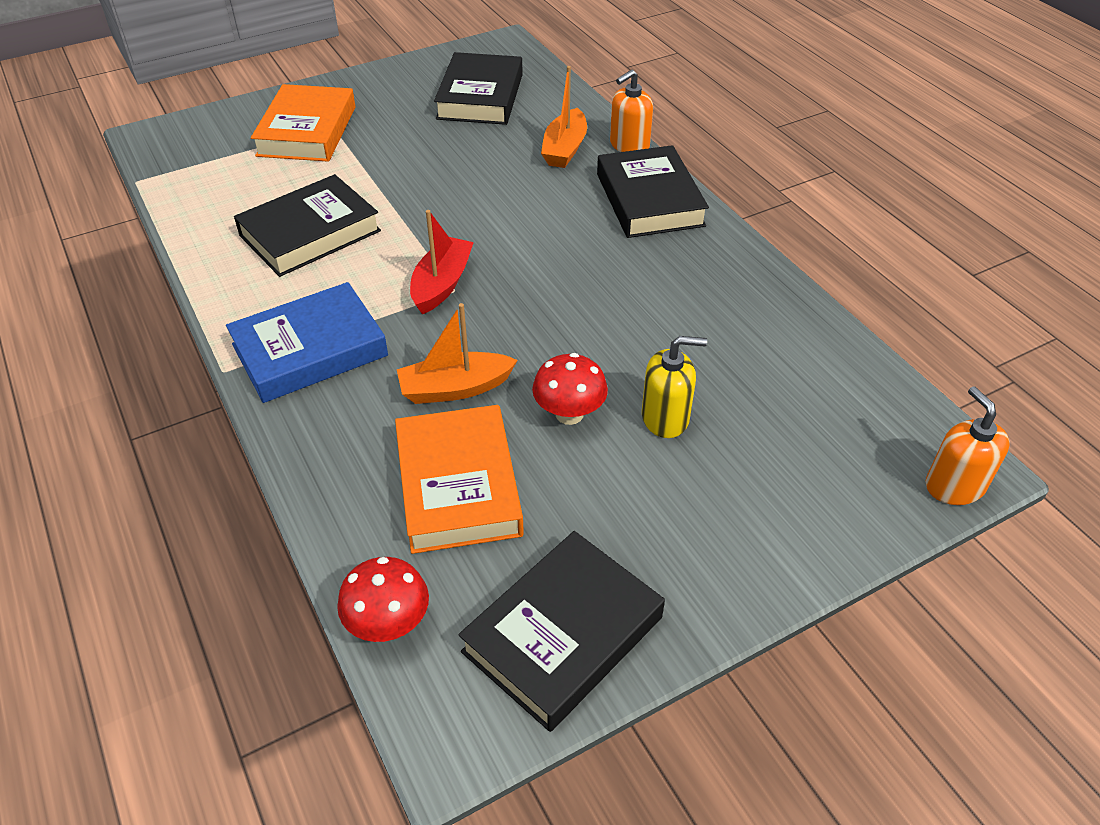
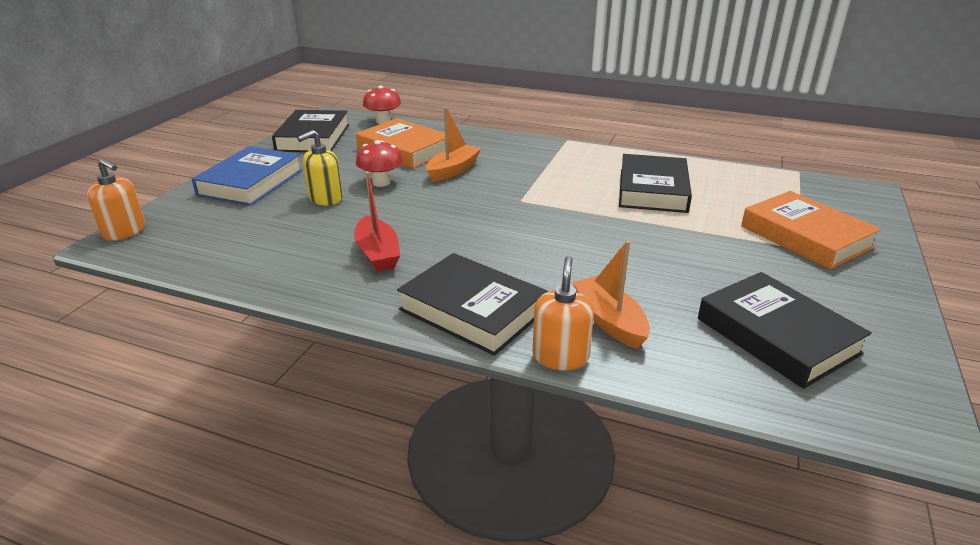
camera: 140 degrees right, 15 degrees down
(310, 350) = (546, 156): blue book -> blue book (251, 182)
(442, 284) = (533, 200): red boat -> red boat (378, 253)

